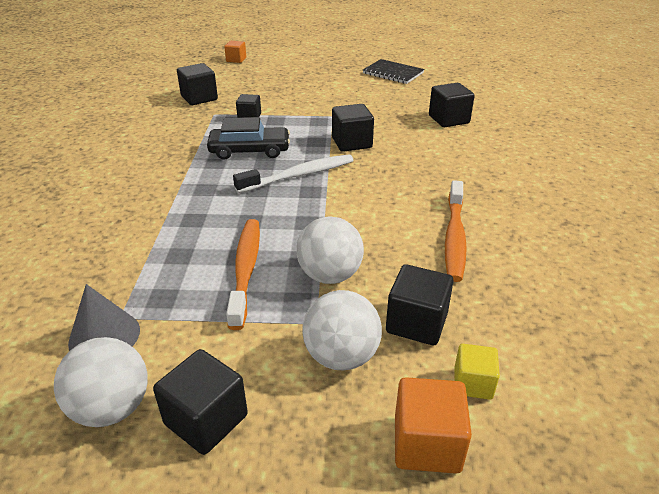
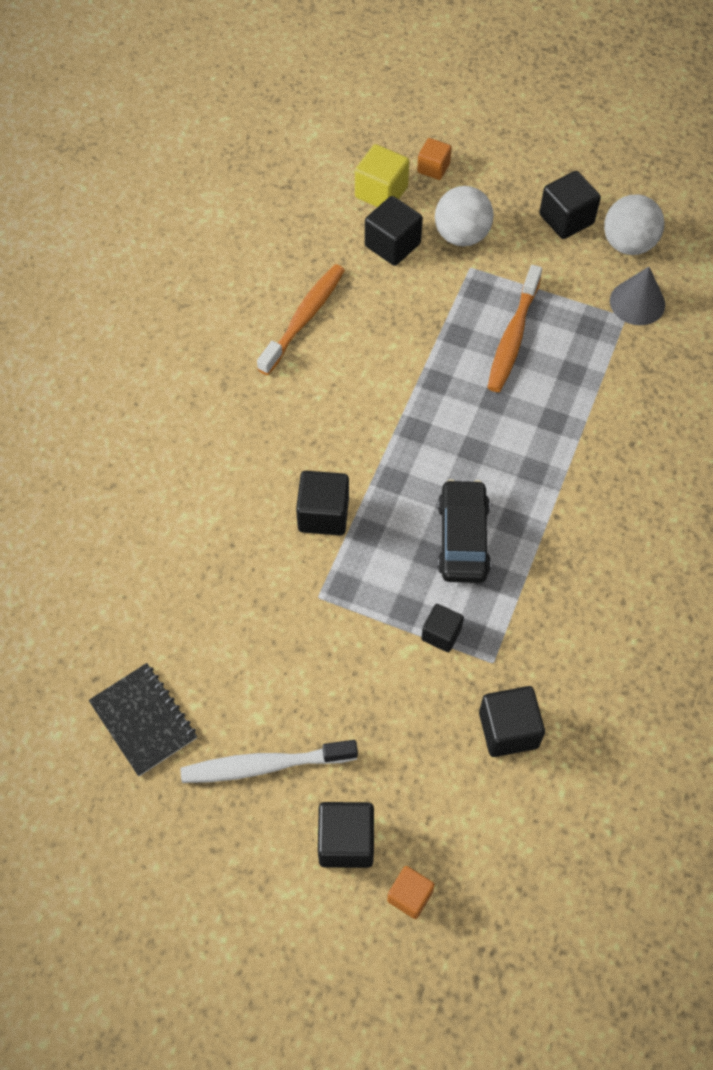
camera: 160 degrees left, 25 degrees up
(249, 150) = (463, 538): black car -> black car turned 75 degrees clockwise
(299, 175) = (417, 463): white toothbrush -> white toothbrush (264, 765)
(330, 275) = (440, 309): white ball -> none
(427, 444) = (433, 168): orange cube -> orange cube, size x0.64
(448, 119) = (159, 531): black cube -> black cube (346, 841)
(473, 383) = (381, 192): yellow cube -> yellow cube, size x1.55

